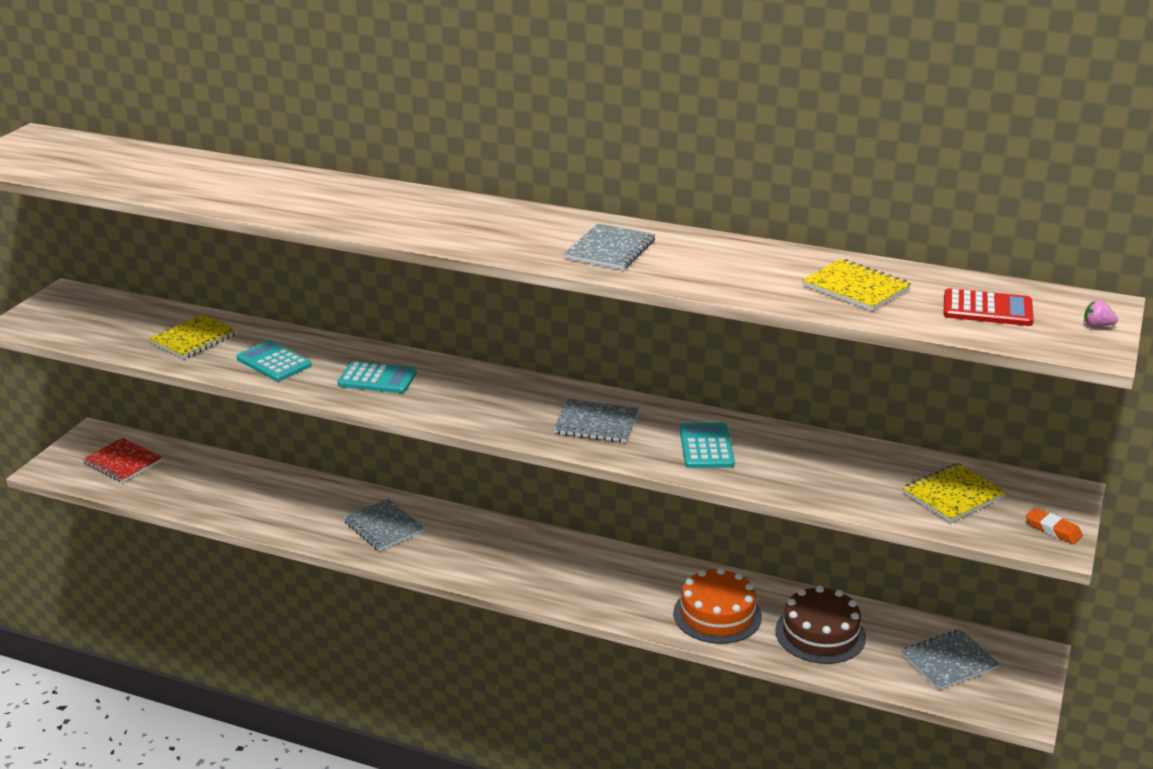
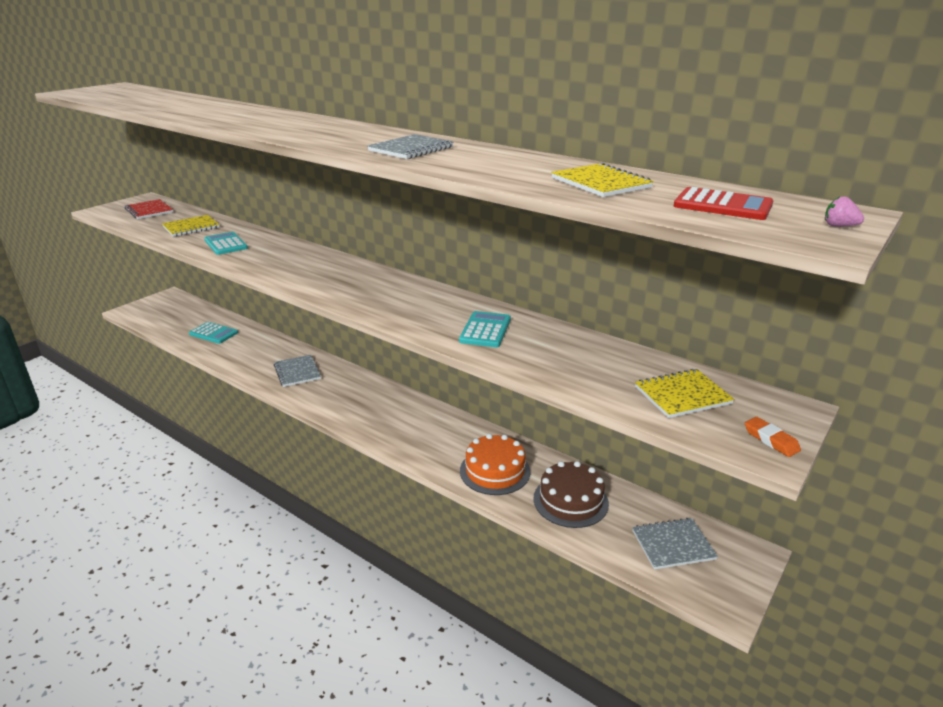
camera: 15 degrees right, 0 degrees up
(123, 462) = (172, 312): red notebook -> red notebook (149, 211)
(377, 379) = (282, 260): turquoise calculator -> turquoise calculator (213, 333)
(596, 423) = (411, 304): grey notebook -> none

